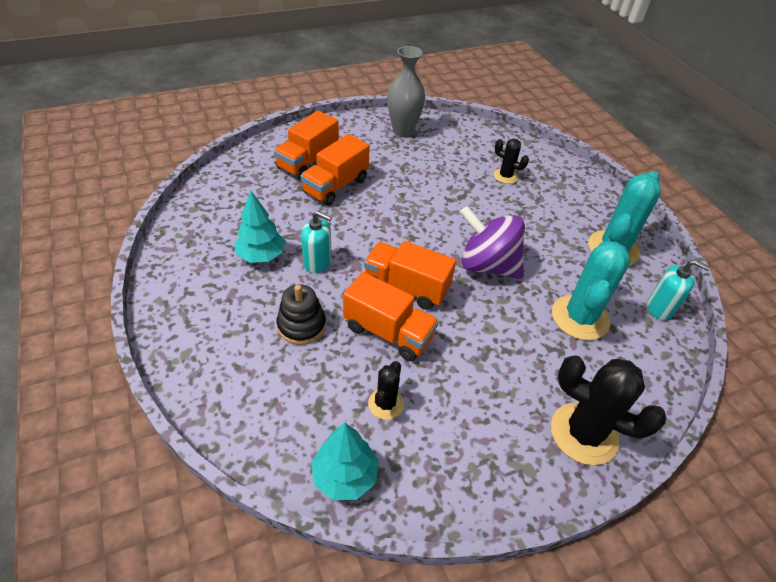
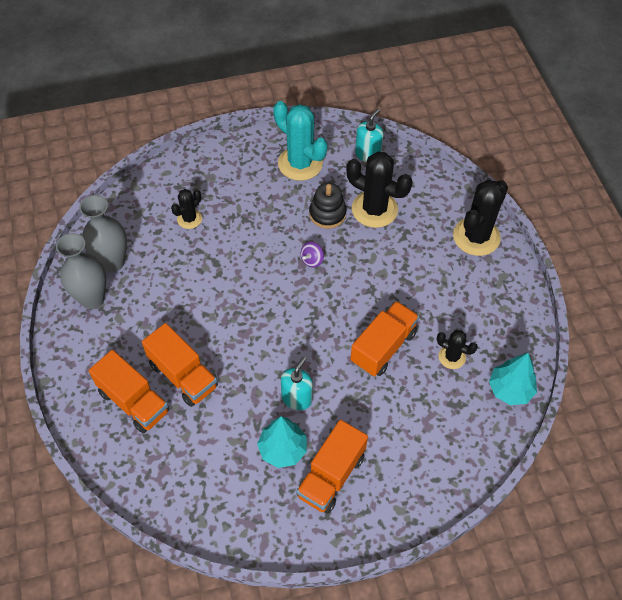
camera: 80 degrees left, 10 degrees up
(301, 325) = (373, 414): black stacking toy -> black stacking toy (327, 214)
(406, 287) = (333, 327): orange truck -> orange truck (331, 476)
(442, 137) = (112, 262): none -> grey vase
(487, 265) = (312, 260): purple spinning top -> purple spinning top, size x0.40
(580, 317) = (374, 209): turquoise cactus -> black cactus

